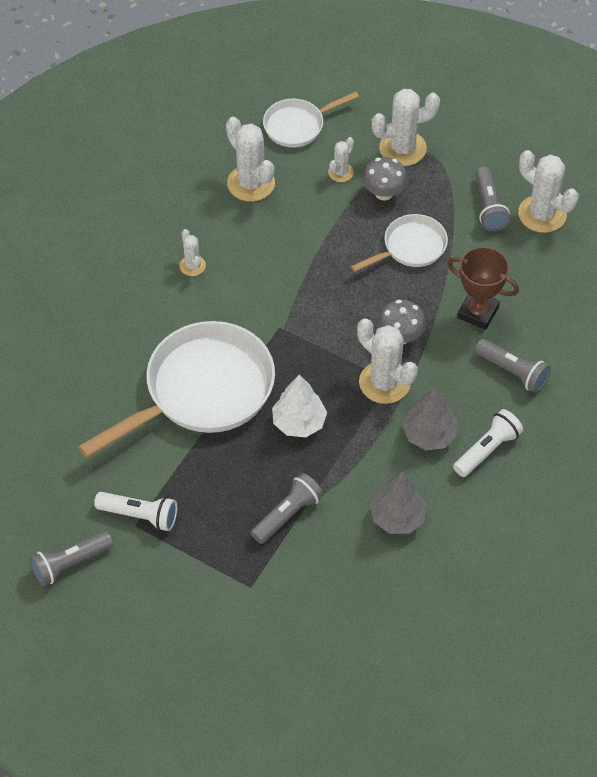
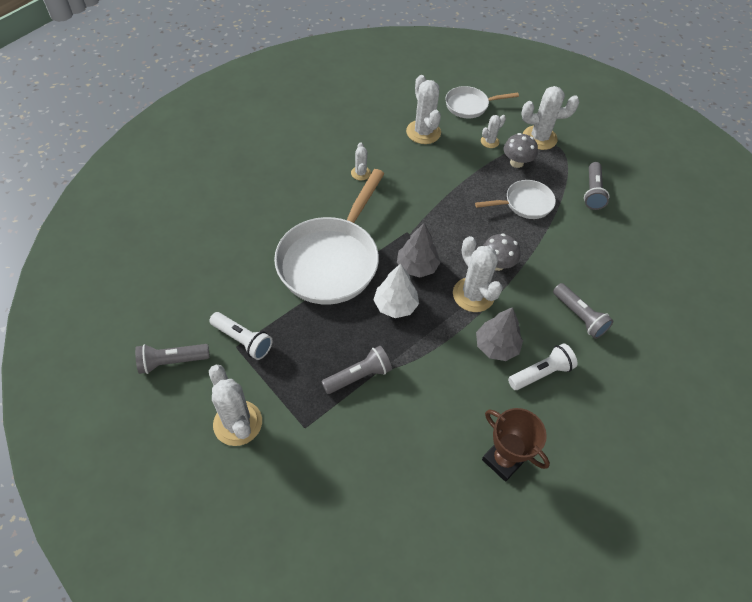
camera: 15 degrees right, 0 degrees up
(202, 391) = (331, 260): white pan -> white pan turned 135 degrees clockwise
(397, 517) = (448, 407): grey tree -> grey tree (417, 267)
(478, 312) = (563, 263): brown trophy -> brown trophy (503, 460)
(542, 214) = (632, 207): white cactus -> white cactus (237, 423)

